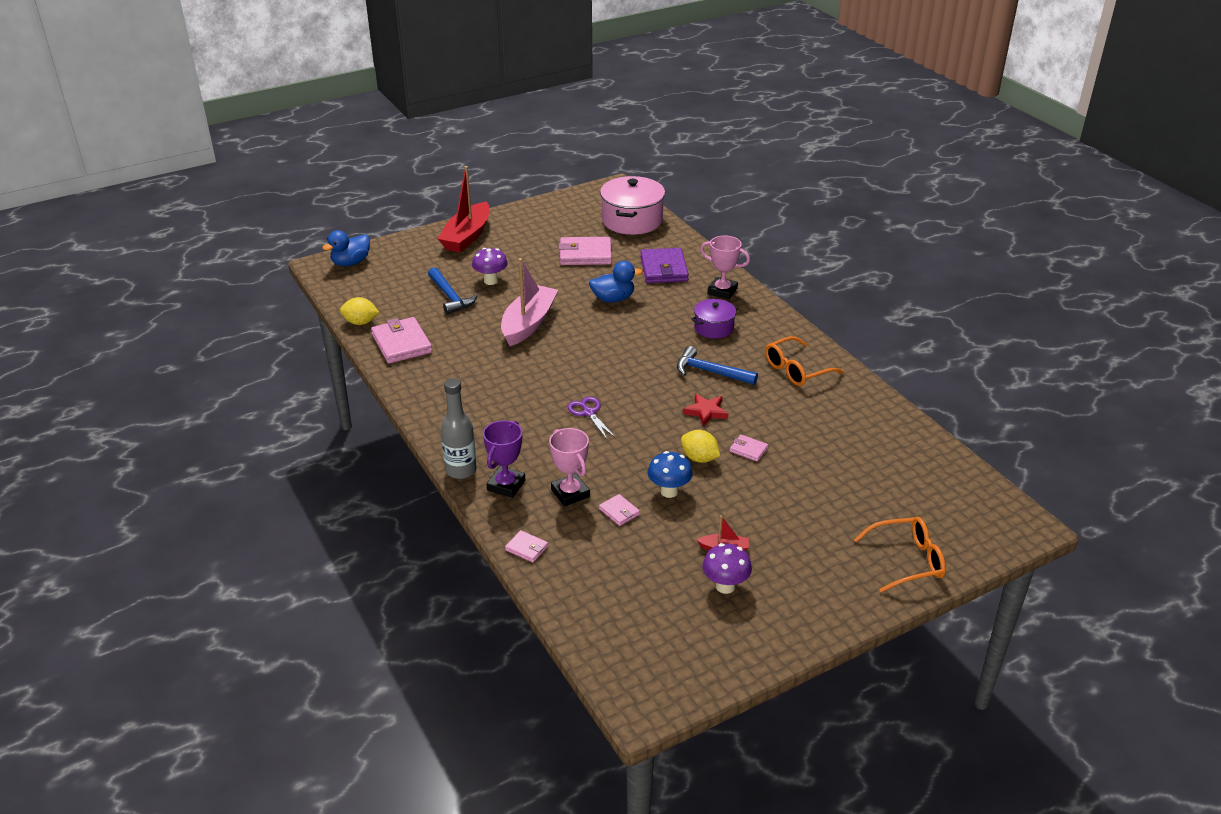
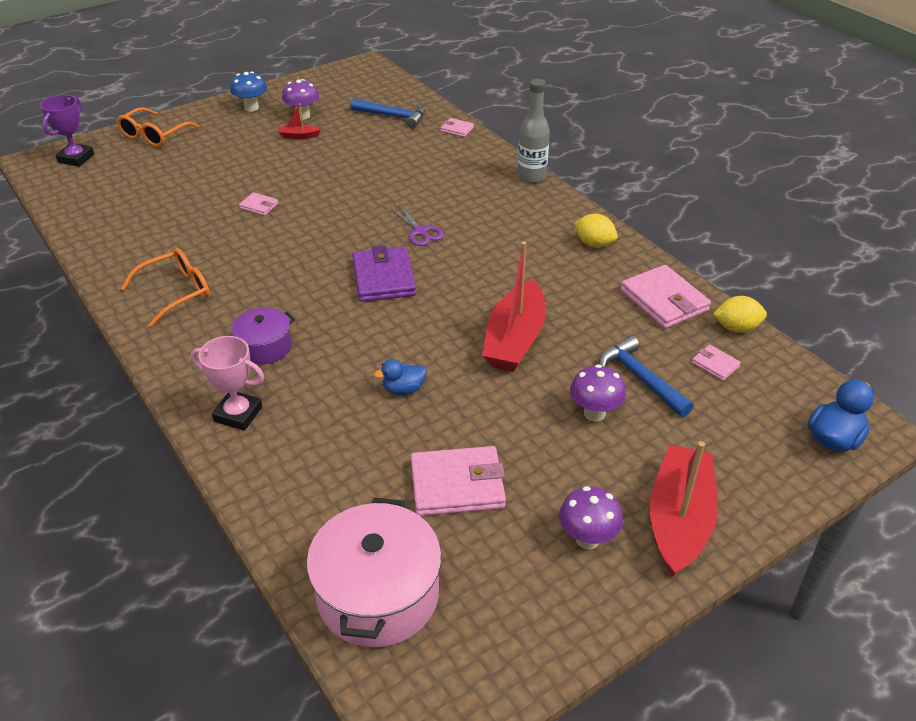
camera: 175 degrees right, 5 degrees up
(506, 485) = (486, 167): purple trophy -> purple trophy (76, 158)
(520, 232) = (587, 539): none -> purple mushroom
(528, 323) = (515, 339): pink boat -> red boat
(570, 493) = (428, 164): pink trophy -> none
(613, 299) = (403, 389): blue duck -> blue duck, size x0.67
(619, 512) = (384, 154): pink wallet -> pink wallet (715, 364)
(664, 269) = (324, 457): purple wallet -> purple wallet (384, 278)
(669, 491) = (340, 170): blue mushroom -> blue mushroom (251, 108)
(699, 458) = (309, 196): yellow lemon -> yellow lemon (594, 244)
(706, 411) = (295, 239): red star -> none
(710, 372) = (281, 284): blue hammer -> blue hammer (393, 116)
(907, 560) = (154, 135): orange glasses -> orange glasses turned 45 degrees counterclockwise

